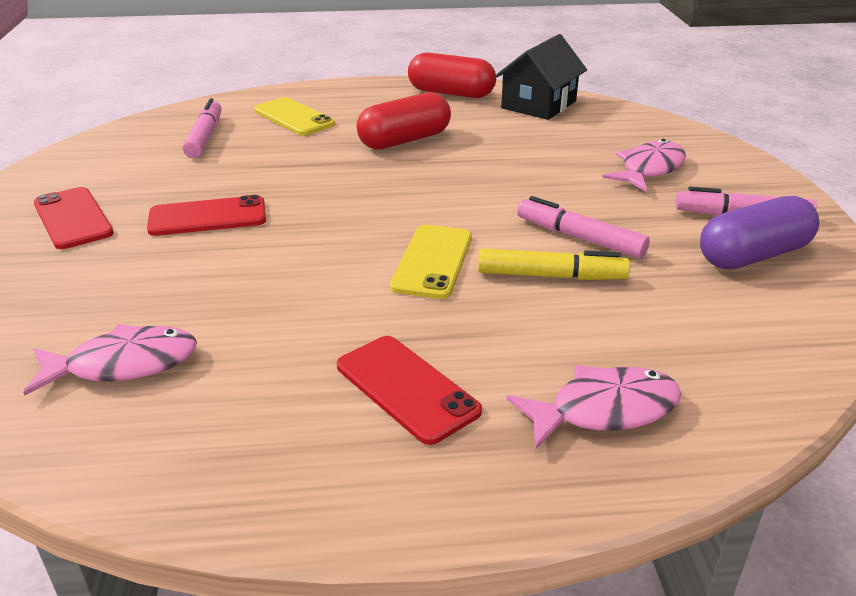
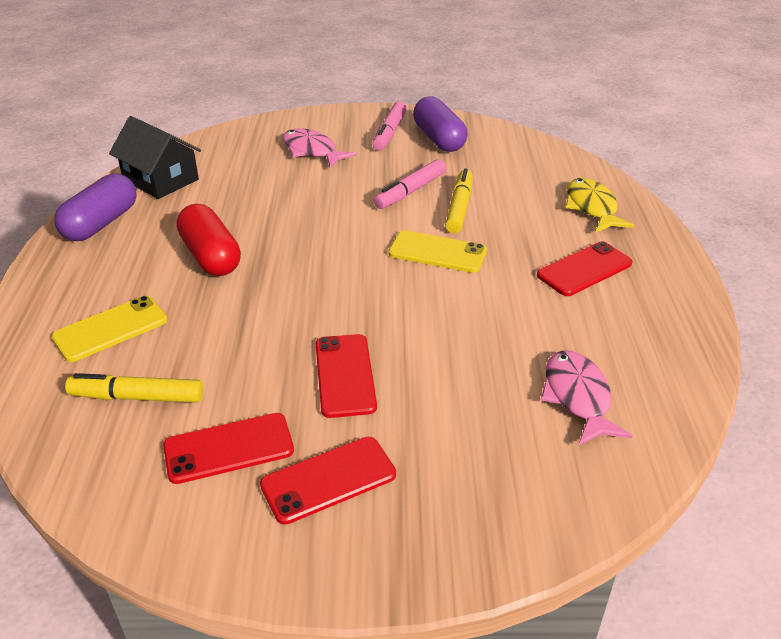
camera: 85 degrees left, 5 degrees up
(131, 176) = (229, 448): none -> red phone
(205, 137) = (137, 397): pink marker -> yellow marker
(451, 93) = (101, 223): red capsule -> purple capsule
(604, 410) = (592, 207): pink fish -> yellow fish

